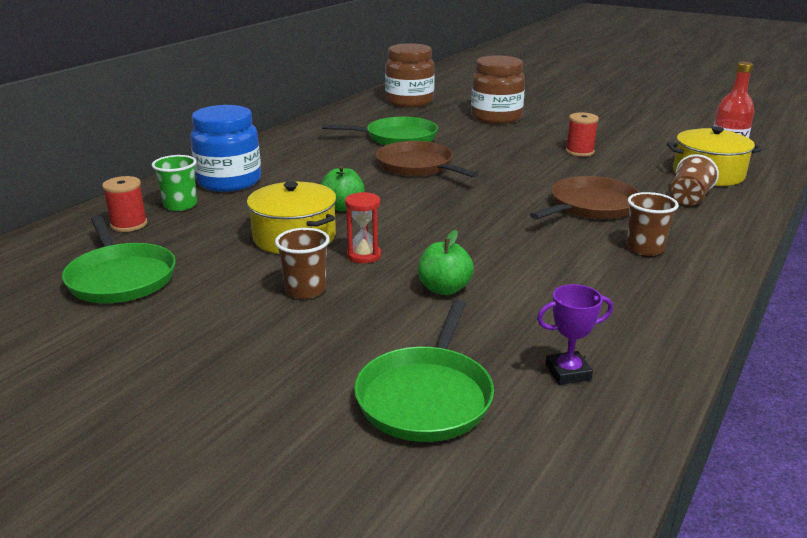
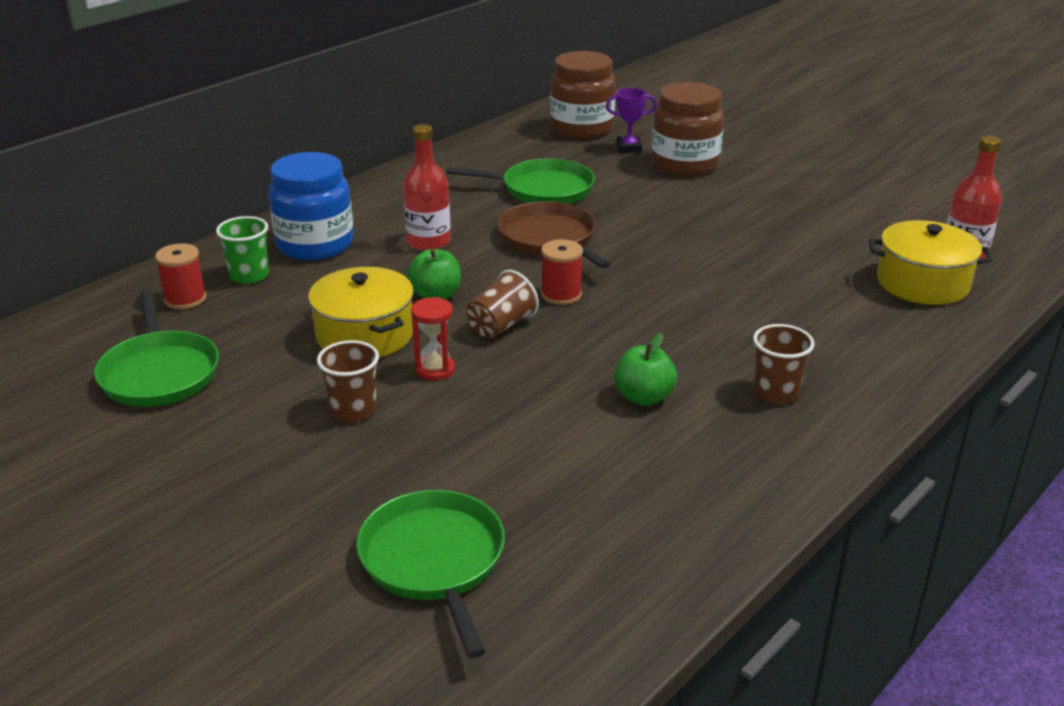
camera: 10 degrees right, 5 degrees up
(322, 174) = (428, 242): none -> red bottle
(426, 396) = (434, 561): green pan -> green pan turned 135 degrees clockwise
(444, 289) = (509, 426): green apple -> green apple (643, 397)
(568, 372) = (601, 551): purple trophy -> purple trophy (629, 148)
(579, 152) = (769, 232): red spool -> red spool (561, 295)
(590, 206) = (739, 322): brown pan -> none
(689, 198) = (874, 321): brown cup -> brown cup (501, 326)

